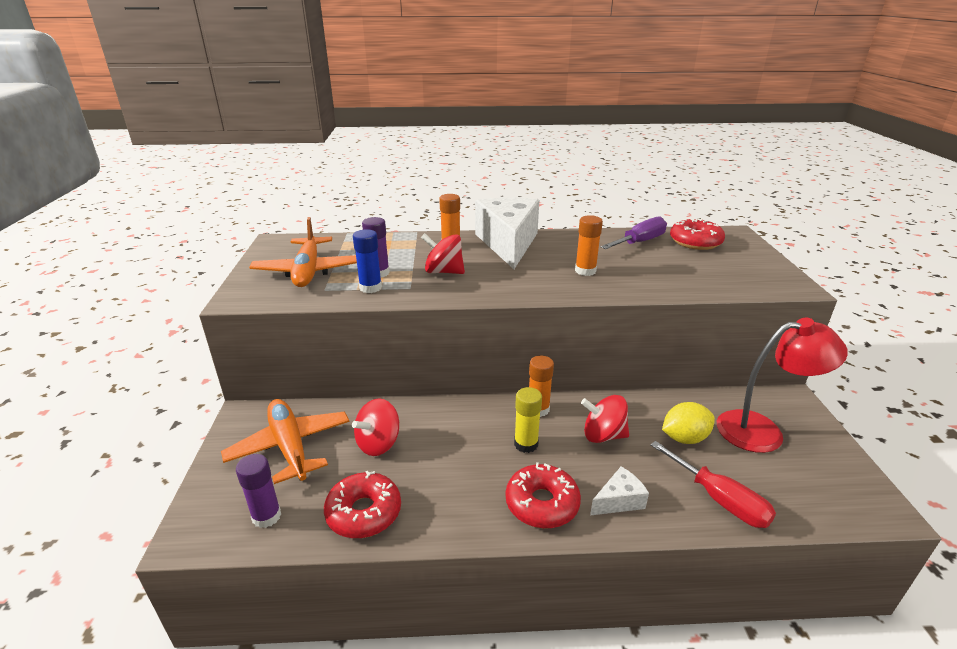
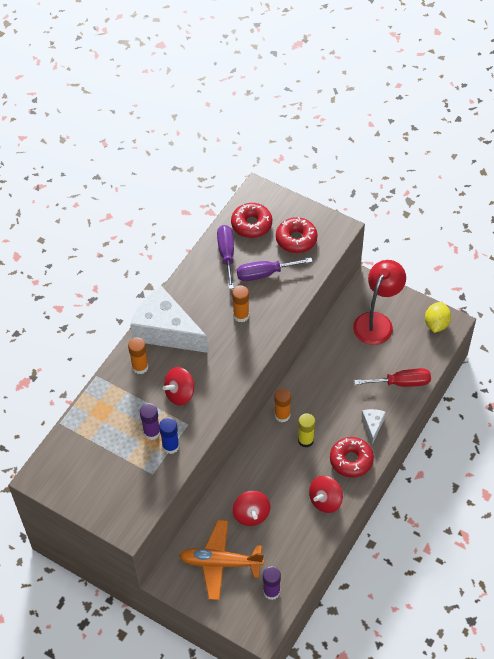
camera: 55 degrees left, 25 degrees up
(308, 271) = (114, 474): orange plane -> none
(364, 512) = (301, 544): red donut -> red donut (296, 239)
(603, 435) = (326, 398): red spinning top -> red spinning top (325, 500)
(656, 266) = (264, 274): none -> purple screwdriver
(684, 438) = (356, 362): yellow lemon -> yellow lemon (436, 324)

